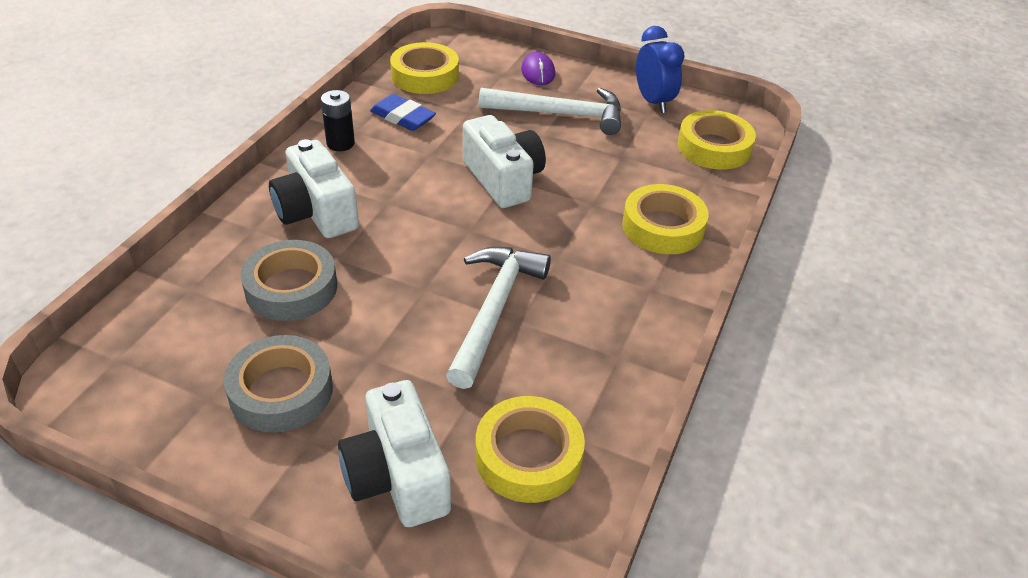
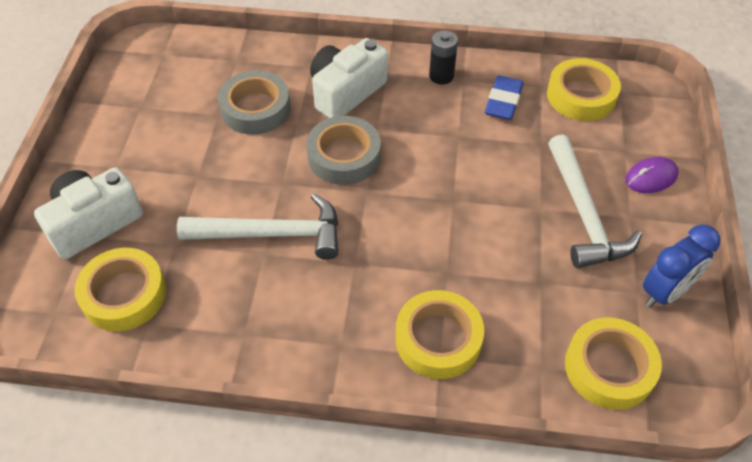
camera: 75 degrees right, 10 degrees up
(281, 391) = (155, 139): grey tape -> grey tape (344, 156)
(503, 179) = (449, 196): white camera -> none

